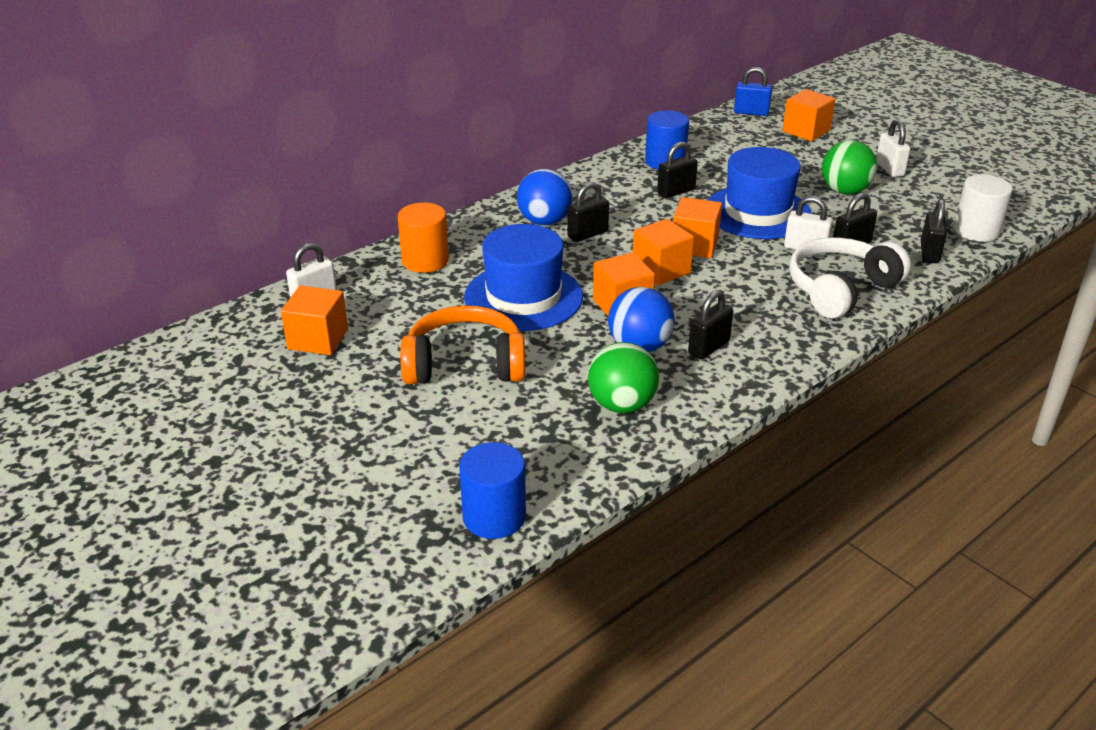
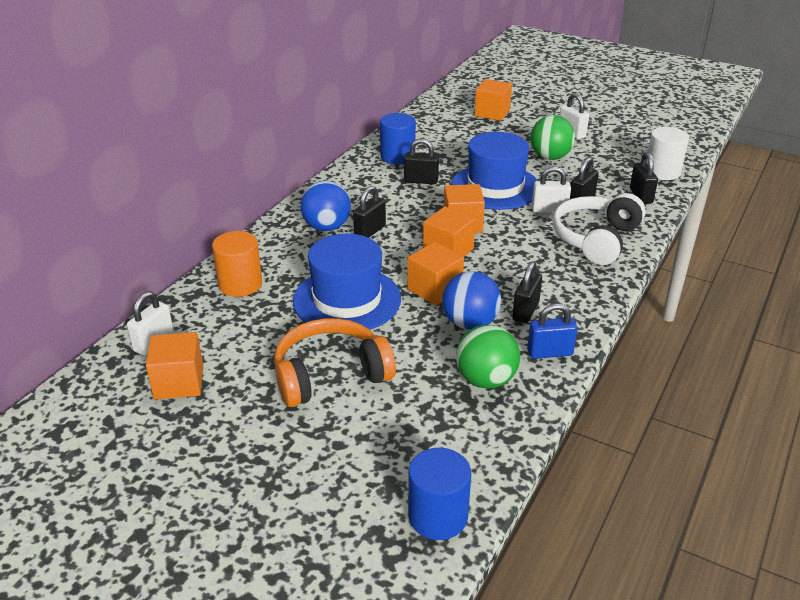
camera: 20 degrees left, 0 degrees up
(676, 192) = (421, 181): black padlock -> black padlock turned 60 degrees clockwise
(751, 112) = (441, 104): blue padlock -> blue padlock (549, 352)

